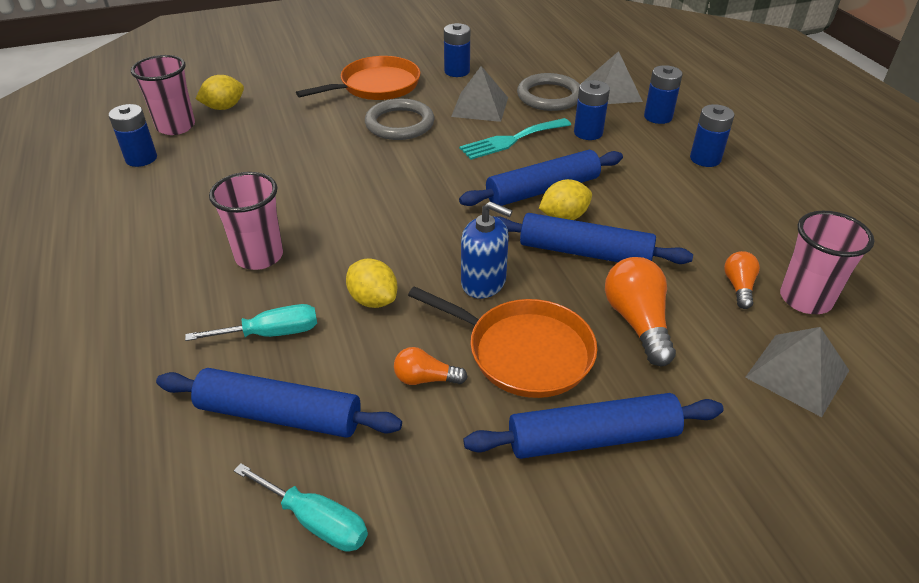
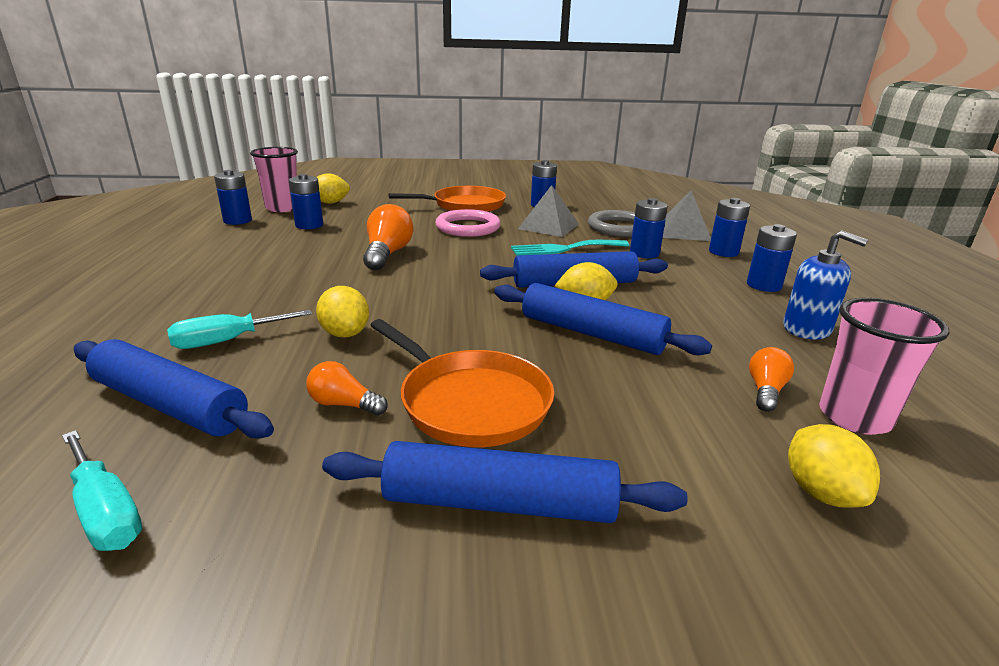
camera: 15 degrees right, 15 degrees down
(228, 151) = (309, 225): none -> blue battery
(259, 256) = (270, 288): pink cup -> none
(271, 333) = (227, 341): turquoise screwdriver -> turquoise screwdriver turned 150 degrees clockwise
(399, 123) = (468, 227): grey ring -> pink ring
(483, 282) = (466, 339): blue soap dispenser -> blue soap dispenser (807, 329)
(637, 322) = (621, 400): orange light bulb -> orange light bulb (387, 254)
(797, 373) = (821, 492): grey pyramid -> yellow lemon

